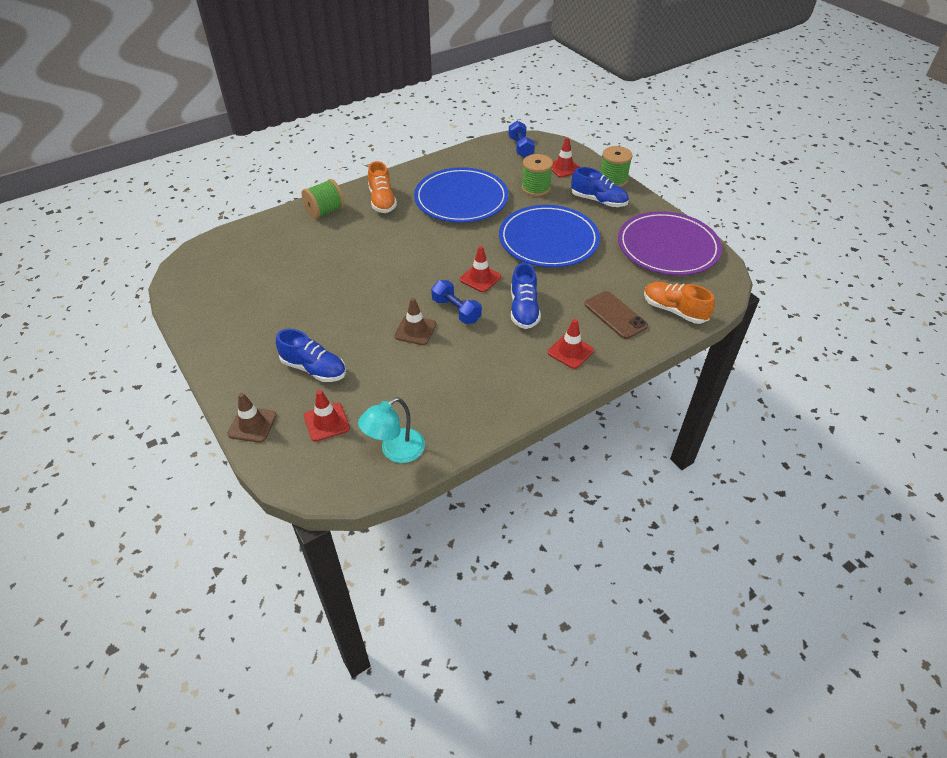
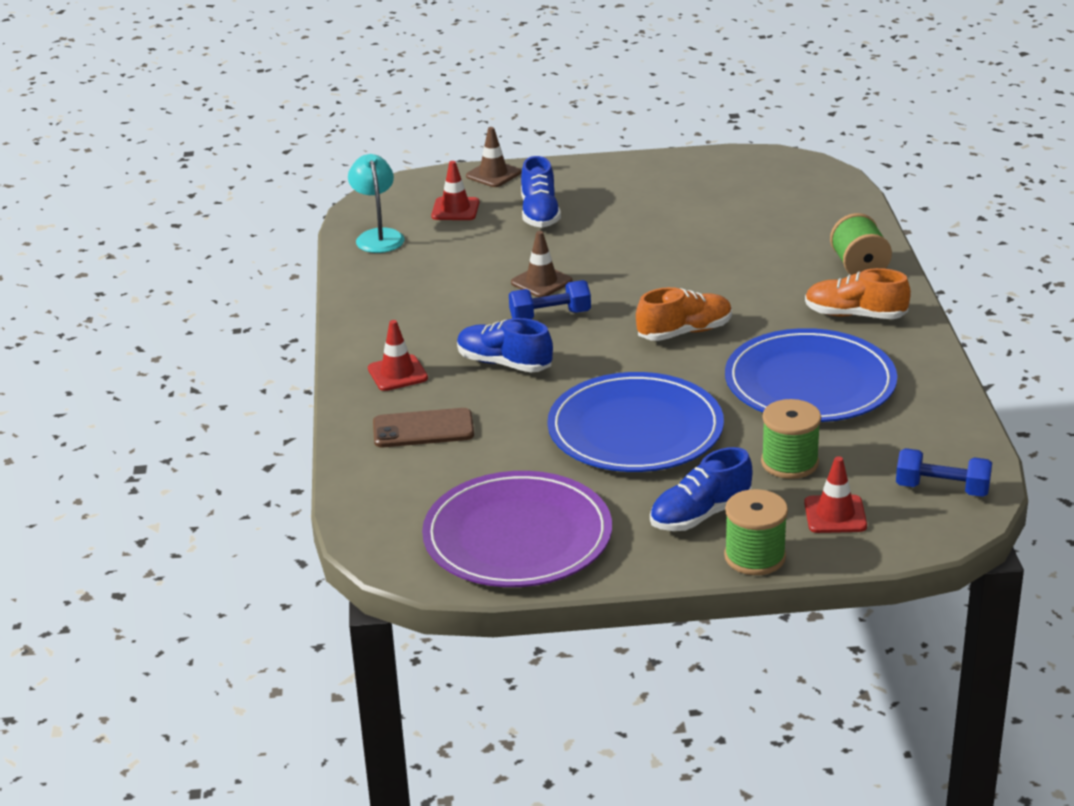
camera: 120 degrees right, 15 degrees down
(314, 369) = (540, 214): blue shoe -> blue shoe turned 60 degrees counterclockwise
(480, 278) = (598, 349): red traffic cone -> none
(674, 310) = (382, 481): orange shoe -> orange shoe (685, 332)

